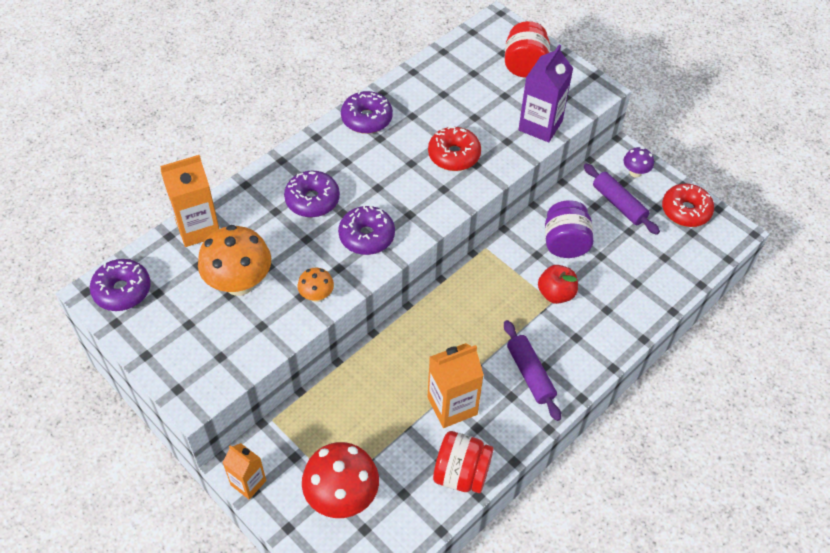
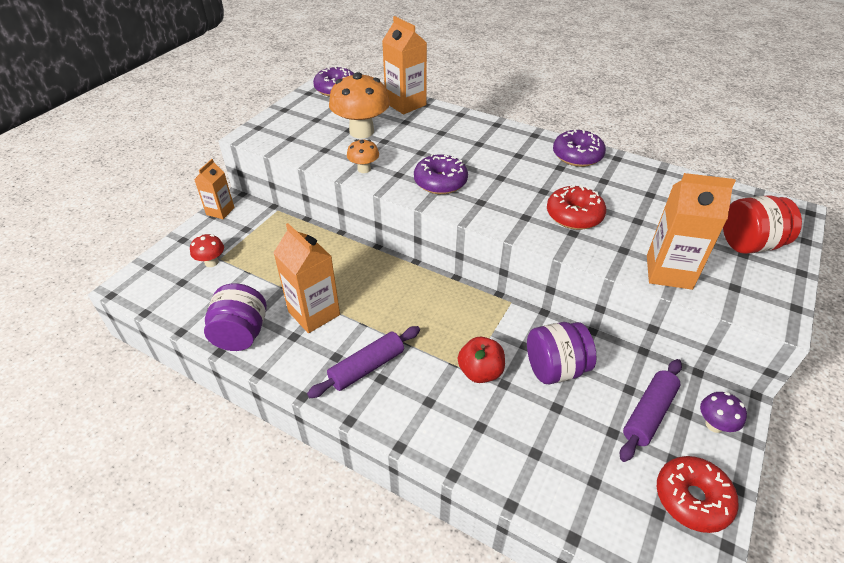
camera: 75 degrees right, 10 degrees down
(312, 200) = (463, 147): purple donut -> none
(342, 497) = (211, 262): red mushroom -> red mushroom, size x0.50
(461, 474) = (241, 334): red jar -> purple jar
(540, 125) = (669, 272): purple carton -> orange carton

